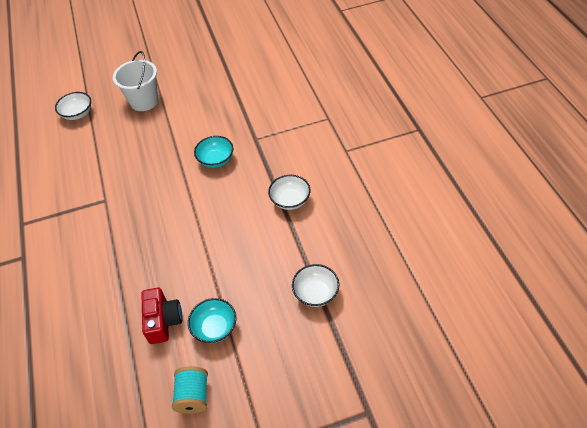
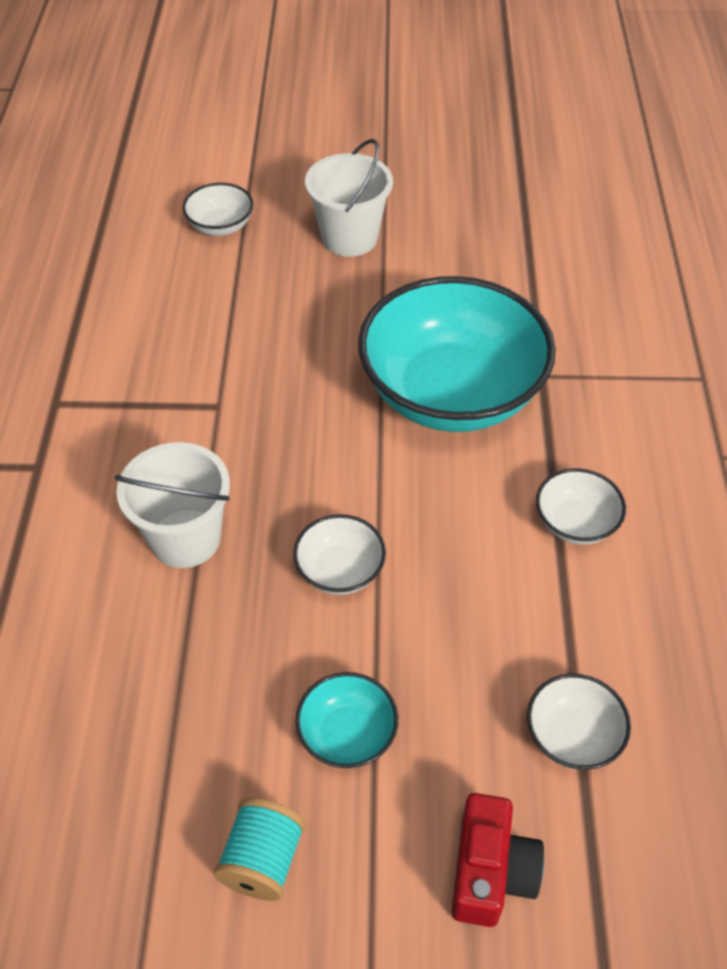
camera: 15 degrees right, 0 degrees up
(109, 266) = (185, 538): none -> white bucket
(163, 321) = (252, 683): red camera -> red camera (490, 871)
(188, 257) = (340, 570): none -> white bowl
(216, 160) = (451, 393): turquoise bowl -> turquoise bowl, size x2.35

